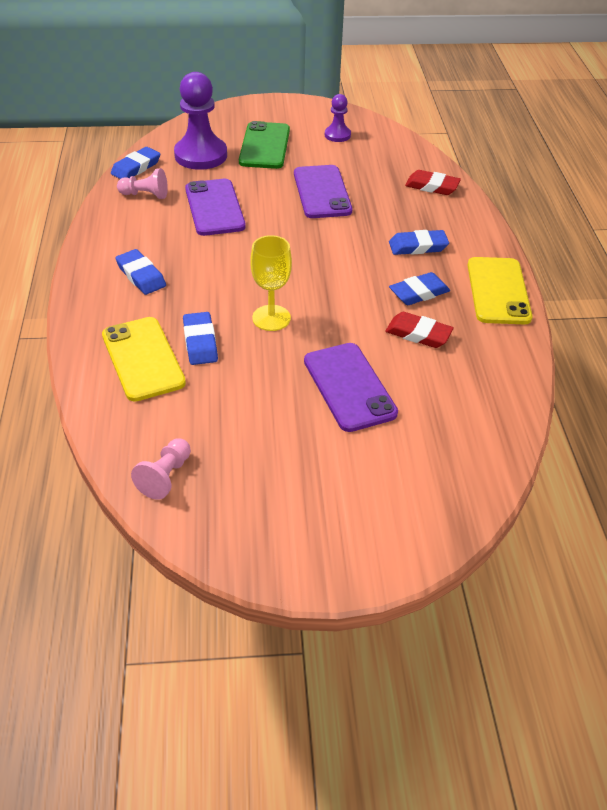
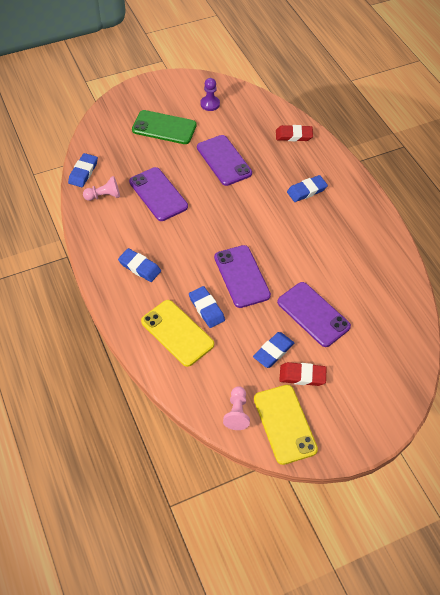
camera: 20 degrees left, 10 degrees up
(201, 155) = (123, 148): purple pawn -> none
(264, 146) = (164, 128): green phone -> green phone turned 60 degrees counterclockwise
(271, 318) = (241, 276): yellow goblet -> purple phone
(418, 334) = (336, 261): red eraser -> red eraser (302, 376)
(419, 293) = (323, 229): blue eraser -> blue eraser (273, 351)
(498, 291) = (370, 213): yellow phone -> yellow phone (285, 424)

